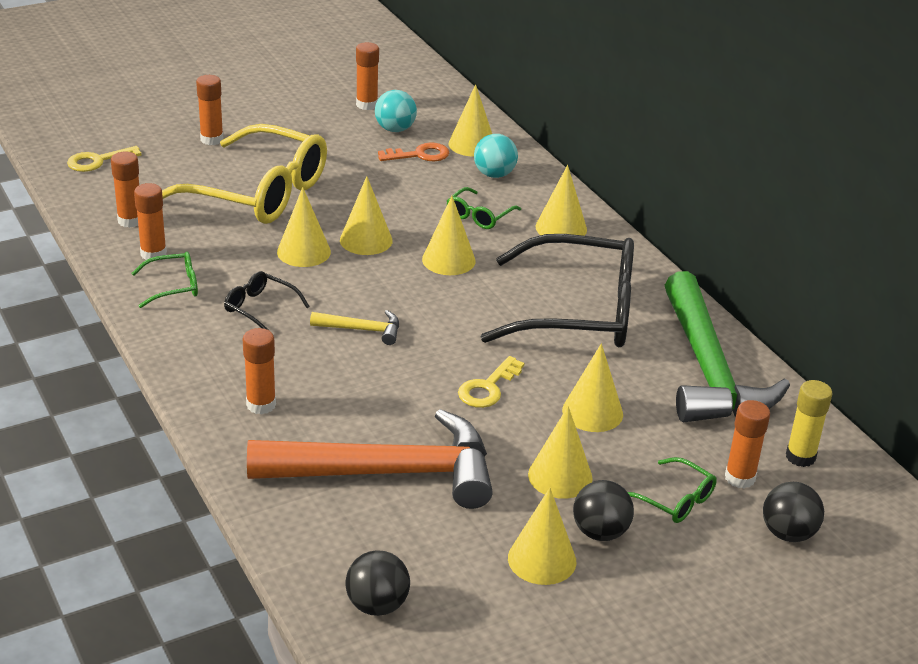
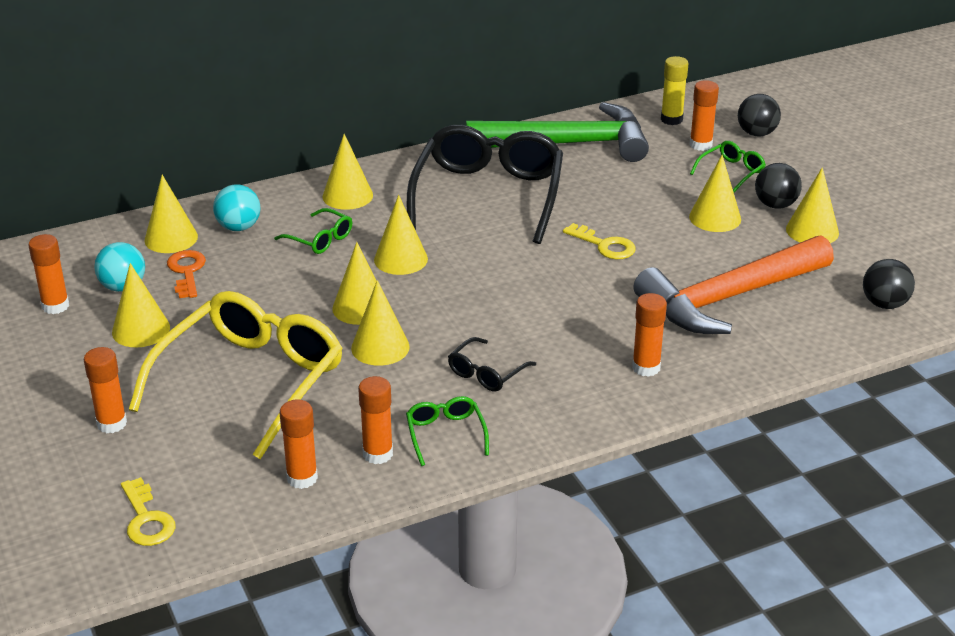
camera: 85 degrees left, 0 degrees up
(362, 330) = (522, 310): yellow hammer -> none
(388, 473) = (728, 298): orange hammer -> orange hammer turned 120 degrees counterclockwise
(592, 412) = (631, 198): yellow cone -> yellow cone (141, 330)

